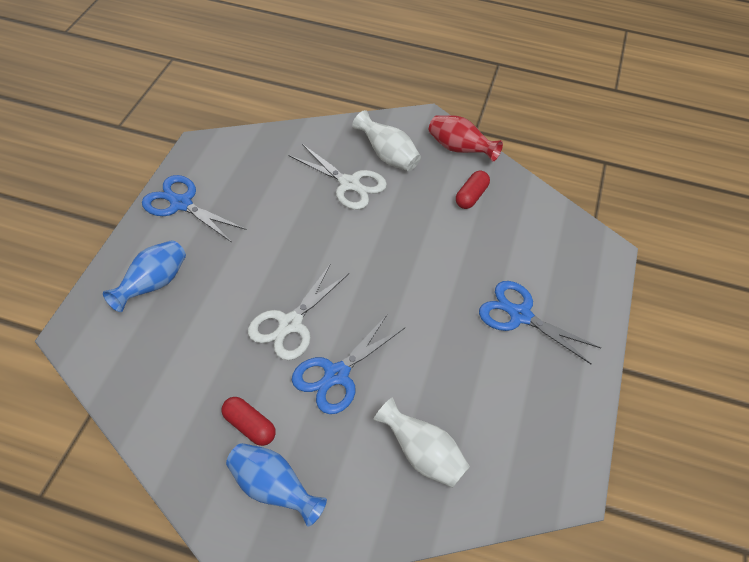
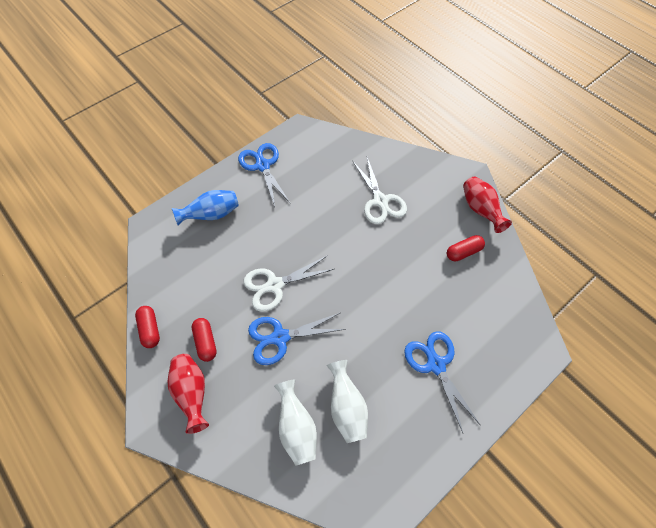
camera: 35 degrees right, 10 degrees up
(165, 451) = (150, 329): none -> red capsule
(273, 489) = (192, 392): blue vase -> red vase
(387, 156) = (422, 191): white vase -> white vase (346, 407)

